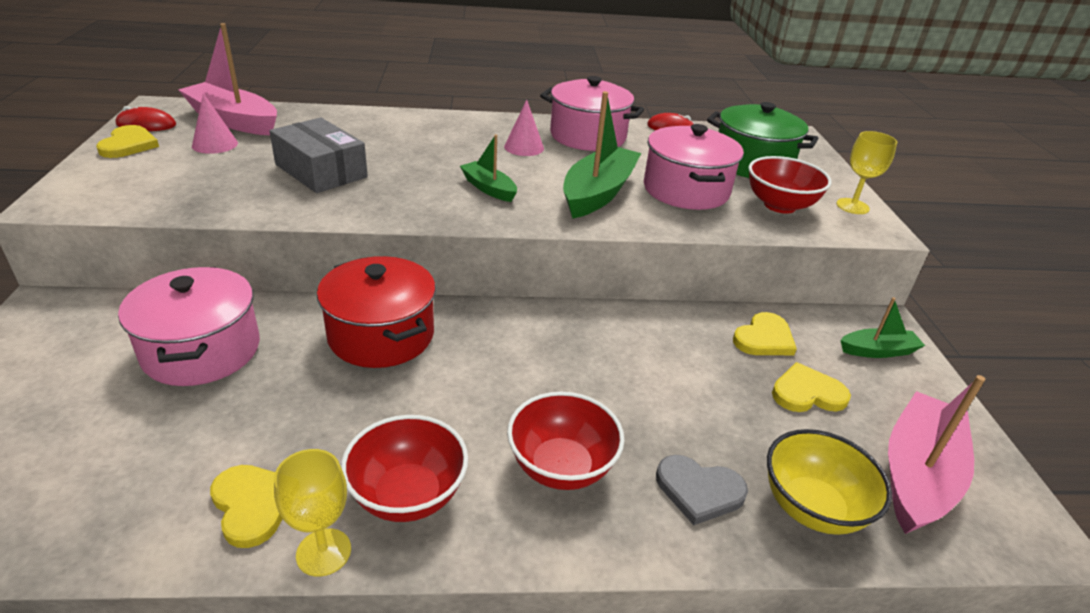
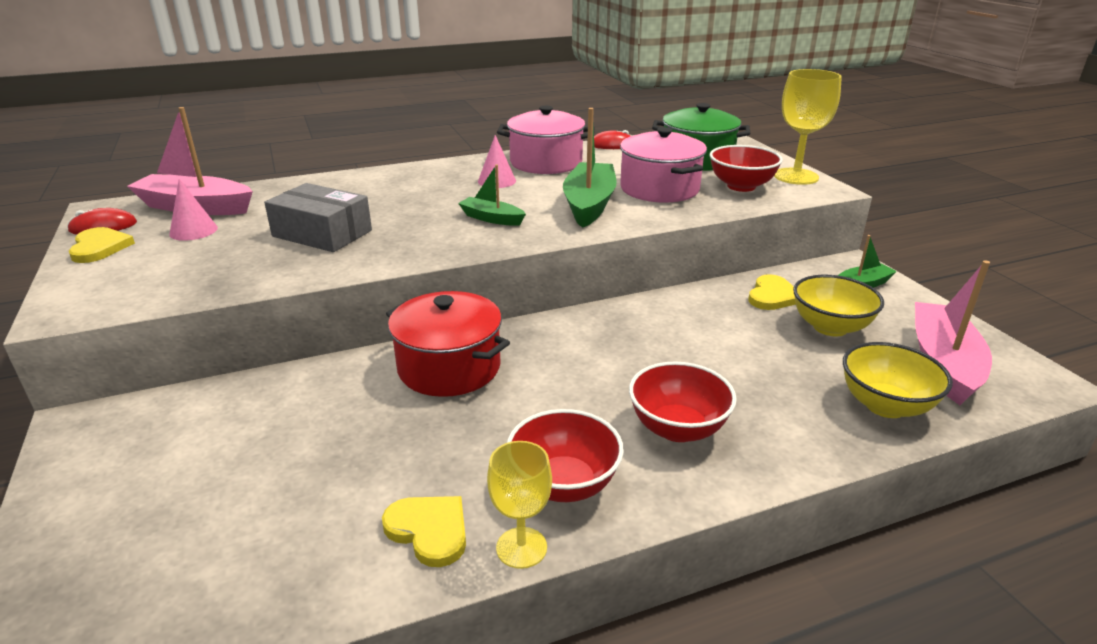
camera: 15 degrees left, 5 degrees down
(202, 350) = (282, 421): pink pot -> none
(699, 490) = (796, 416): grey heart -> none
(807, 393) = (830, 327): yellow heart -> yellow bowl
(852, 206) = (796, 176): yellow goblet -> yellow goblet, size x1.58

